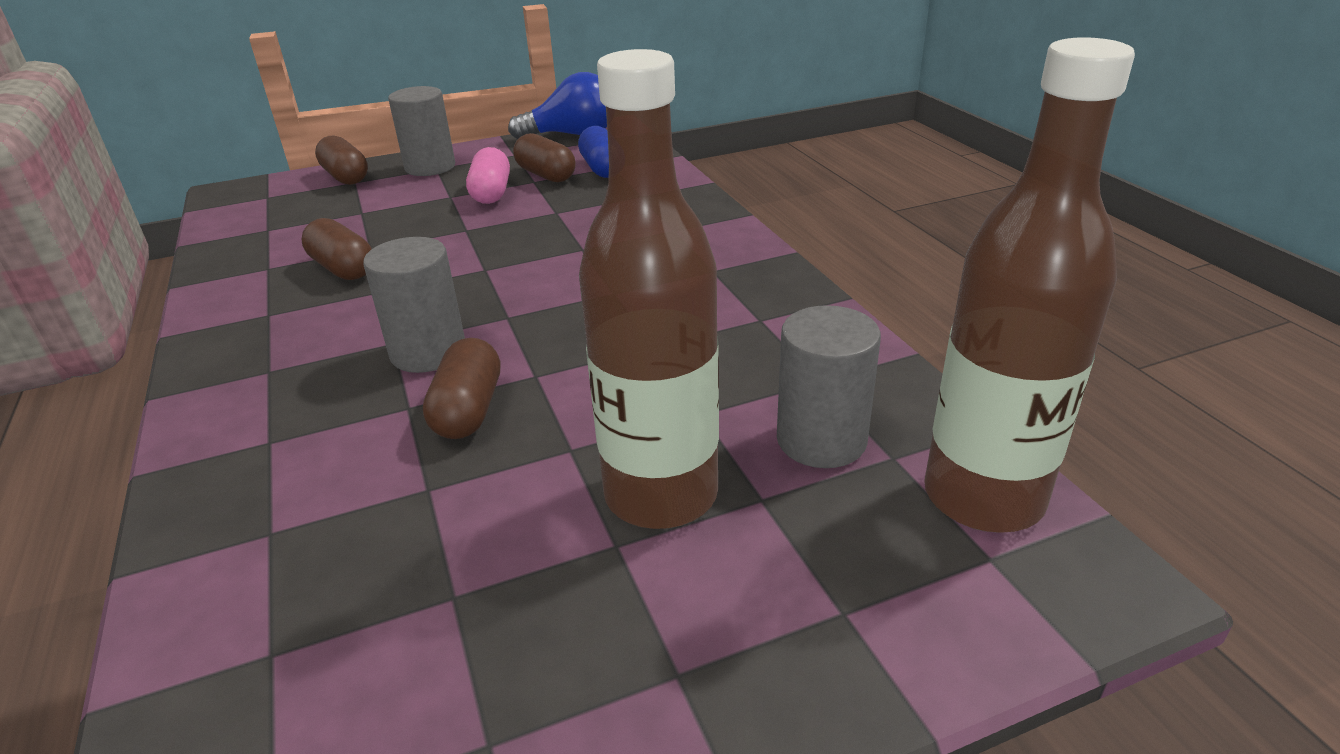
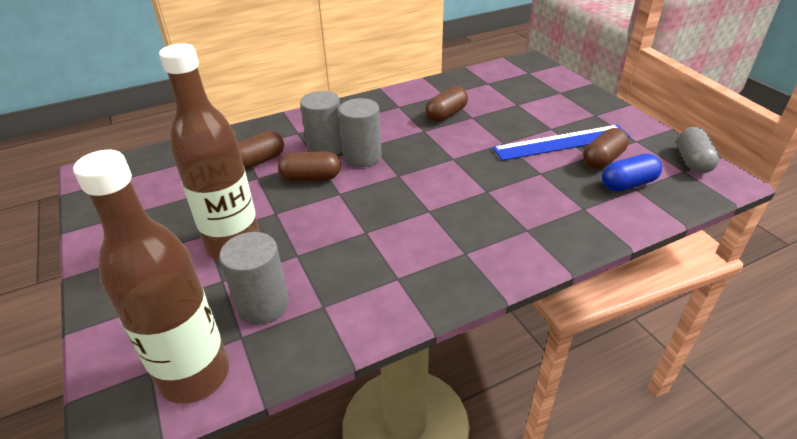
camera: 85 degrees right, 5 degrees up
(345, 177) = (565, 88): brown capsule -> brown capsule (258, 161)
(430, 167) = (594, 112): grey cylinder -> grey cylinder (325, 148)
(491, 193) = (561, 142): pink capsule -> blue ruler
(573, 135) = (693, 161): blue light bulb -> grey capsule

